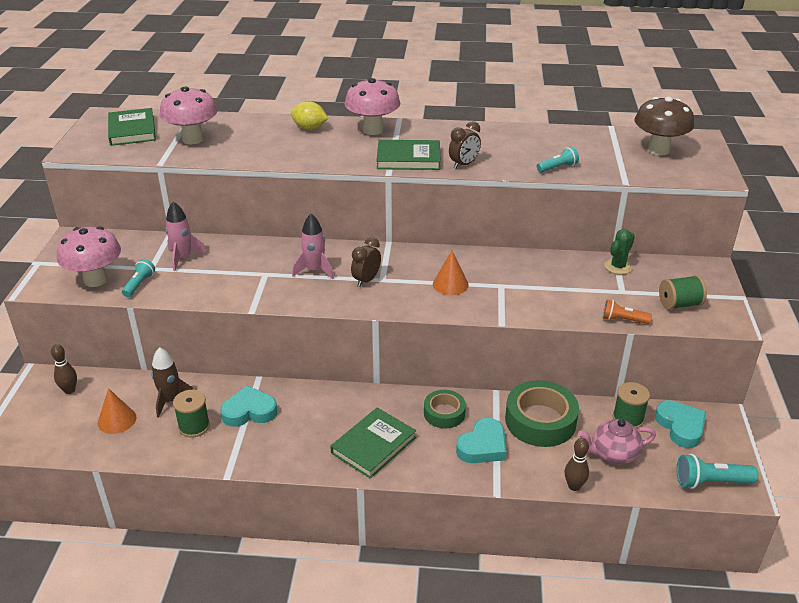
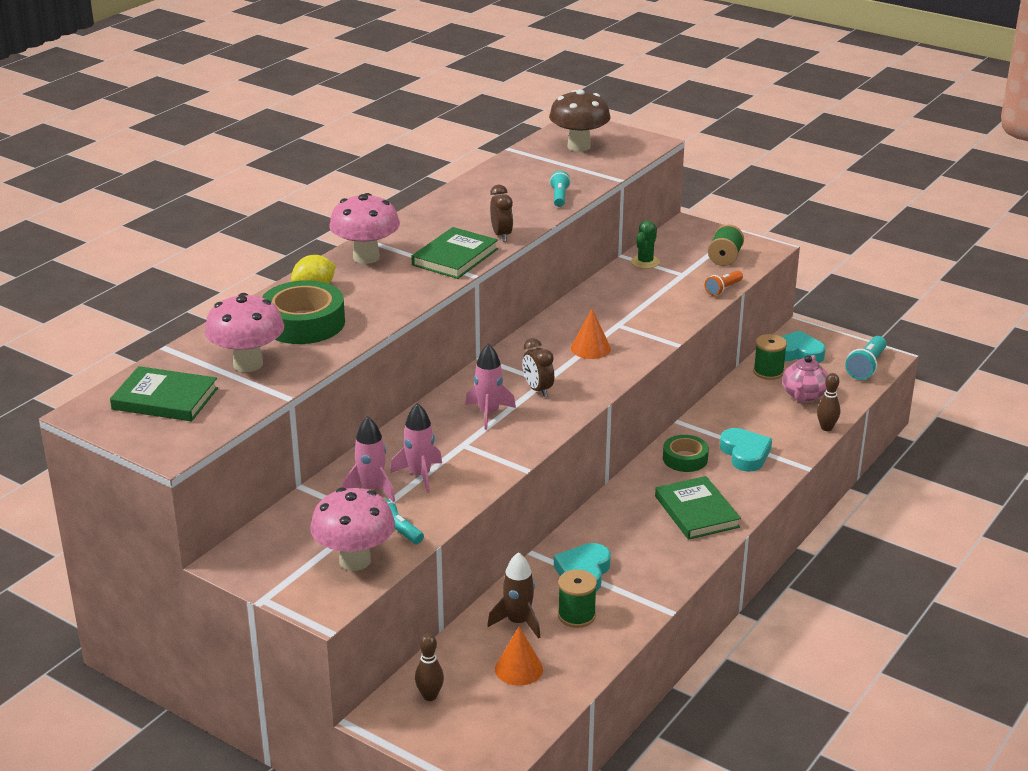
camera: 60 degrees left, 5 degrees down
(212, 270) = (420, 475): none -> pink rocket
(540, 421) = (736, 413): green tape -> green tape (303, 323)
(618, 267) = (645, 262): green cactus -> green cactus turned 45 degrees clockwise

